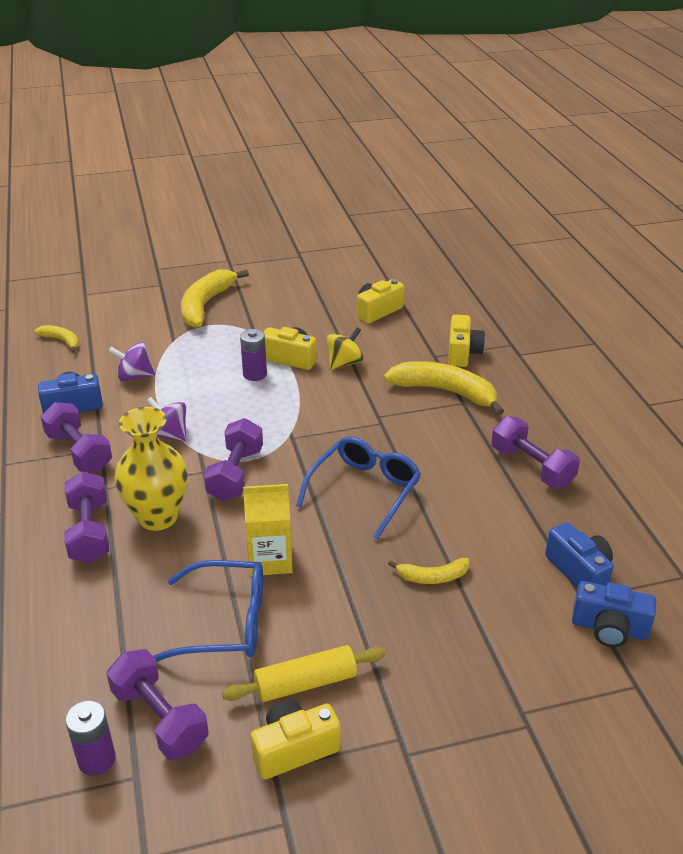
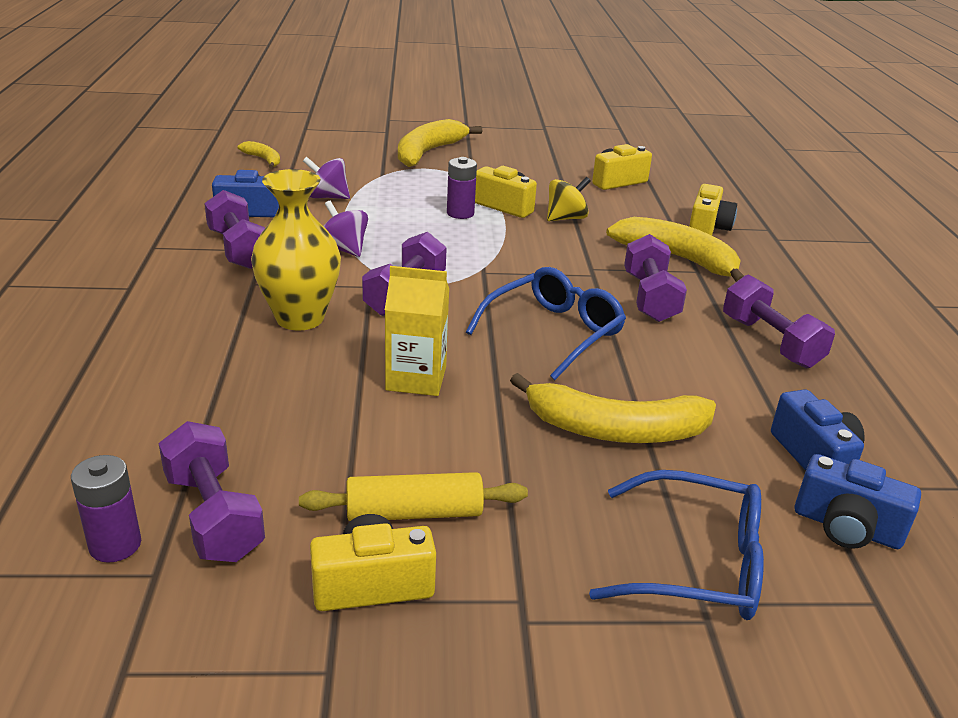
camera: 10 degrees right, 5 degrees down
(89, 532) = (216, 319): purple dumbbell -> purple dumbbell (650, 298)
(225, 622) = (337, 431): blue glasses -> blue glasses (696, 563)
(432, 577) = (615, 430): yellow banana -> yellow banana, size x1.94

